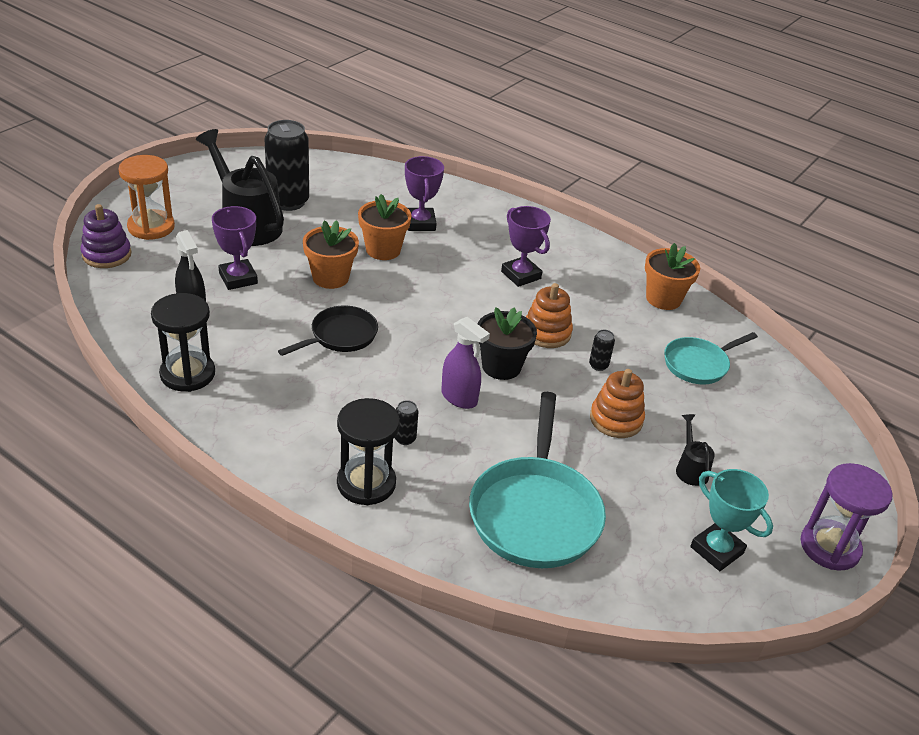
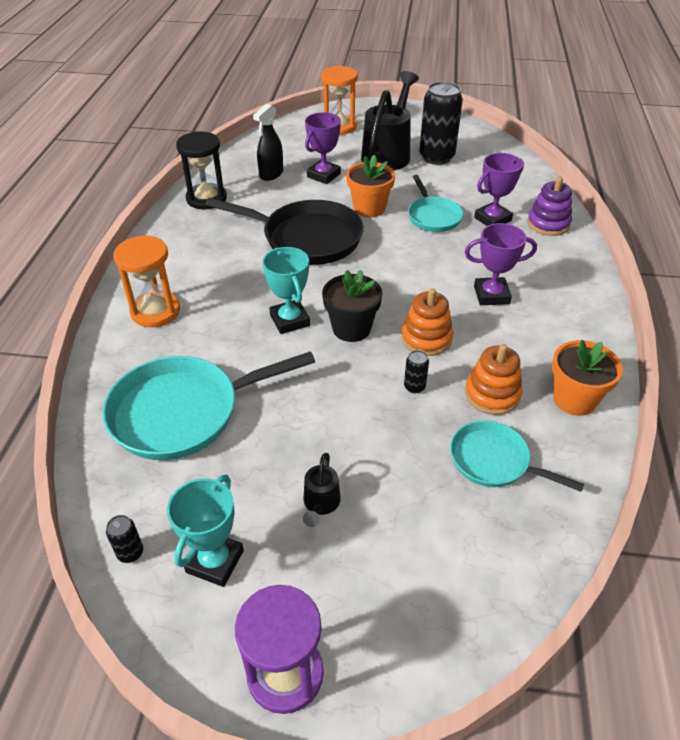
camera: 65 degrees right, 5 degrees up
(107, 255) = (293, 126): purple stacking toy -> purple stacking toy (548, 224)
(340, 336) = (306, 238): black pan -> black pan, size x1.73
(366, 483) = (155, 311): black hourglass -> orange hourglass
(383, 250) = (433, 216): orange flower pot -> turquoise pan
(405, 438) = (218, 311): black can -> black can (130, 553)
(459, 398) = (289, 320): purple spray bottle -> turquoise trophy
(521, 275) = (491, 295): purple trophy -> purple trophy turned 60 degrees clockwise
(616, 419) = (346, 424): orange stacking toy -> orange stacking toy (492, 394)
(690, 469) = (320, 504): black watering can -> black watering can turned 135 degrees clockwise

